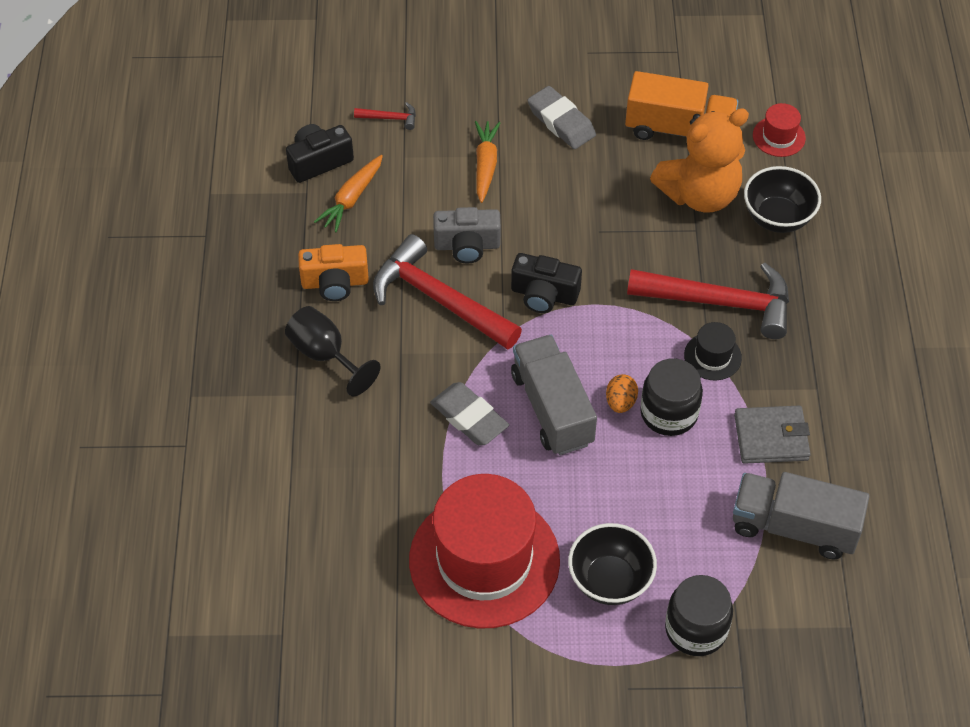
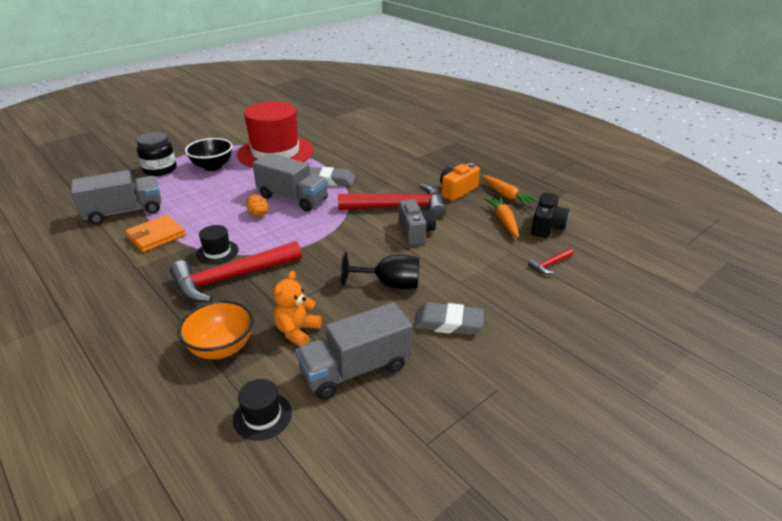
camera: 140 degrees right, 20 degrees down
(325, 355) = (422, 171): black goblet -> black goblet (390, 284)
(467, 245) = (415, 232): grey camera -> grey camera turned 120 degrees clockwise
(485, 165) = (459, 272): orange carrot -> orange carrot (506, 195)
(544, 294) = (346, 233): black camera -> none
(669, 413) = (226, 221): black jar -> none
(679, 129) = (356, 370): orange truck -> grey truck
(699, 194) = (297, 331): orange teddy bear -> orange teddy bear, size x0.57
(771, 437) = (156, 236): grey wallet -> orange wallet
(777, 218) = (221, 348): black bowl -> orange bowl
(779, 137) = (262, 416): red hat -> black hat

